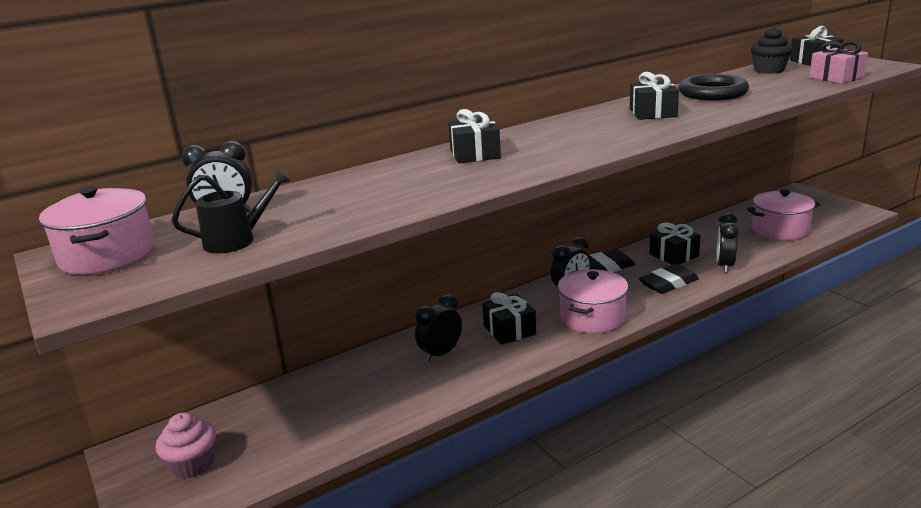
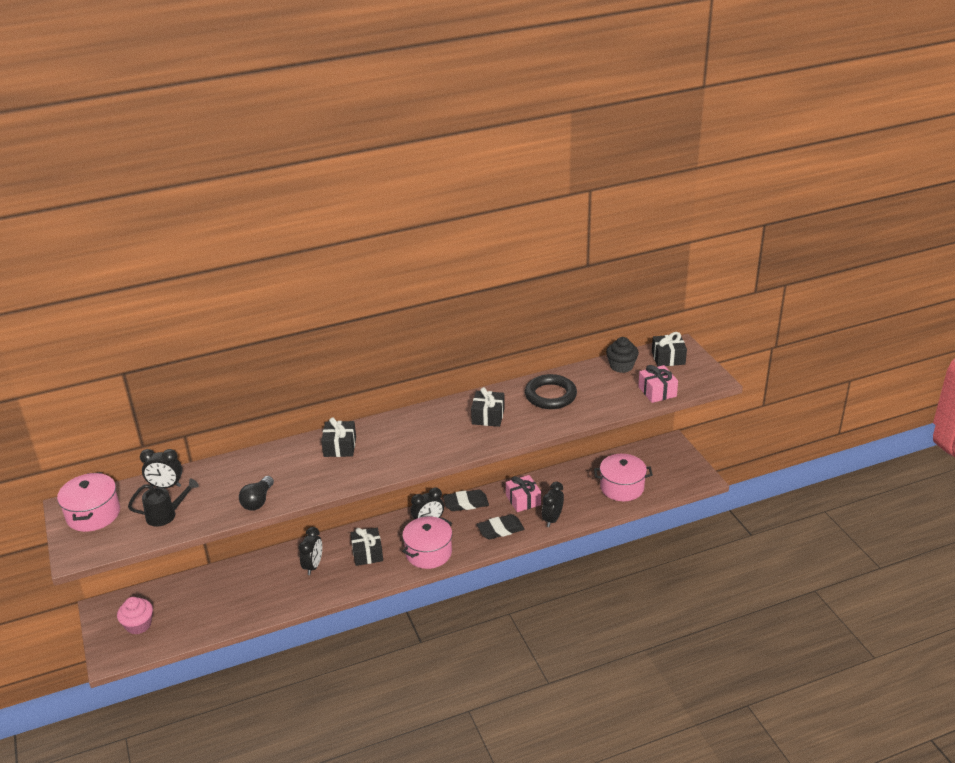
camera: 10 degrees right, 10 degrees up
(385, 209) = (258, 501): none -> black light bulb
(440, 354) = (313, 566): black clock -> black clock turned 135 degrees clockwise
(673, 255) = (523, 500): black gift -> pink gift

